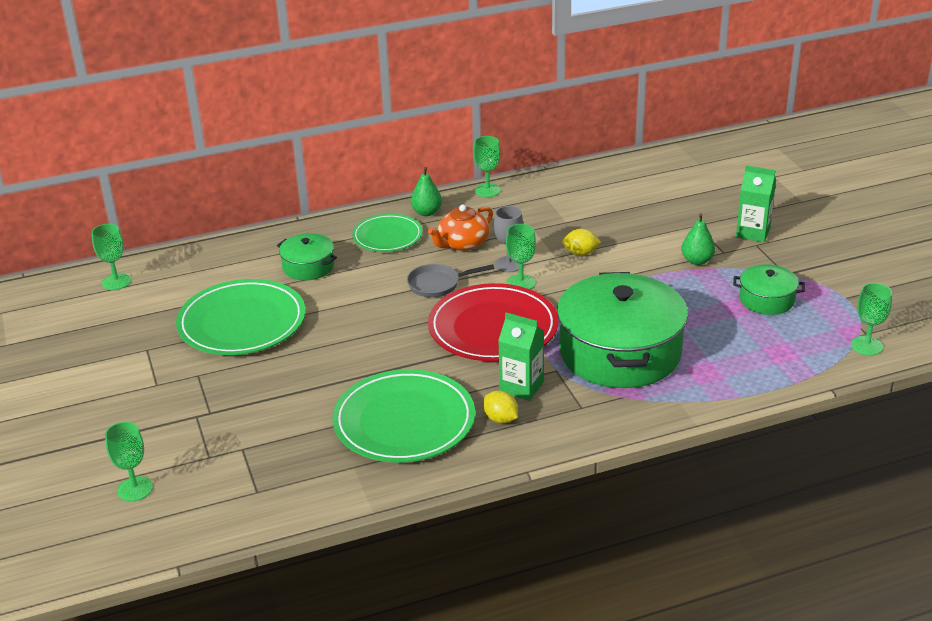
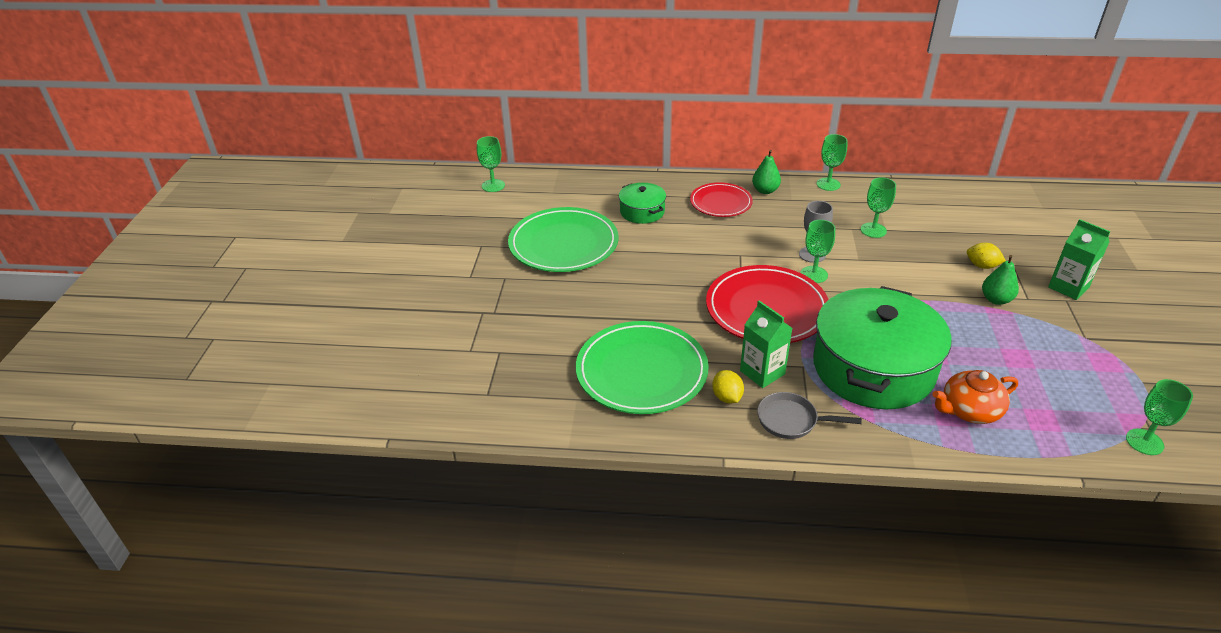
camera: 25 degrees right, 5 degrees up
(135, 489) = (400, 359): green goblet -> green goblet (873, 230)
(387, 236) = (720, 203): green plate -> red plate
(437, 284) = (739, 256): grey pan -> grey pan (791, 420)
(462, 244) = (781, 225): orange teapot -> orange teapot (969, 410)
(581, 253) = (884, 262): yellow lemon -> yellow lemon (982, 266)
(766, 300) = (1051, 359): green pot -> none

